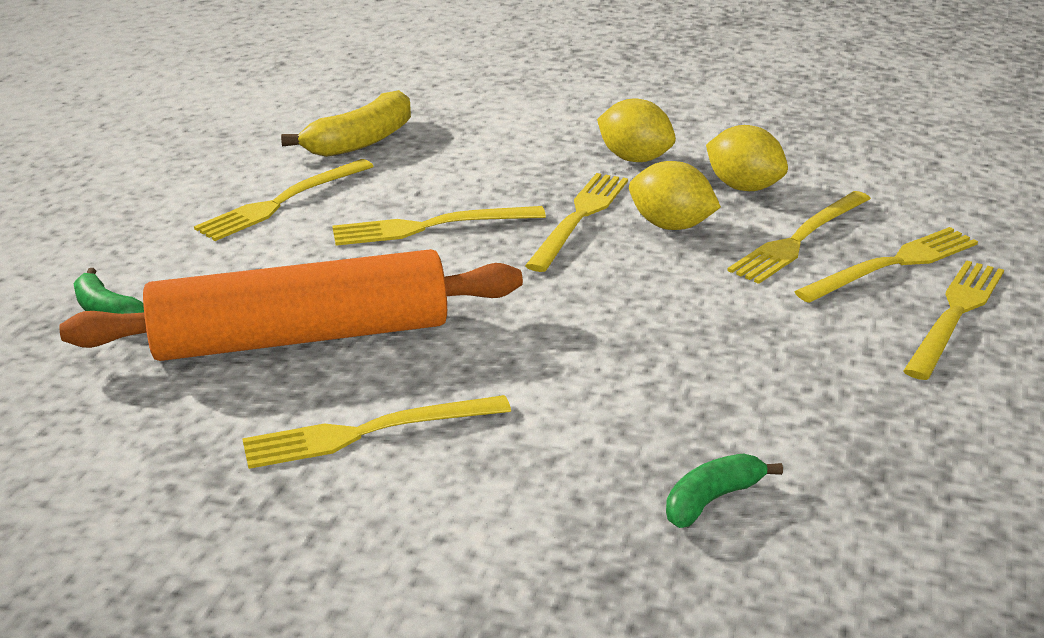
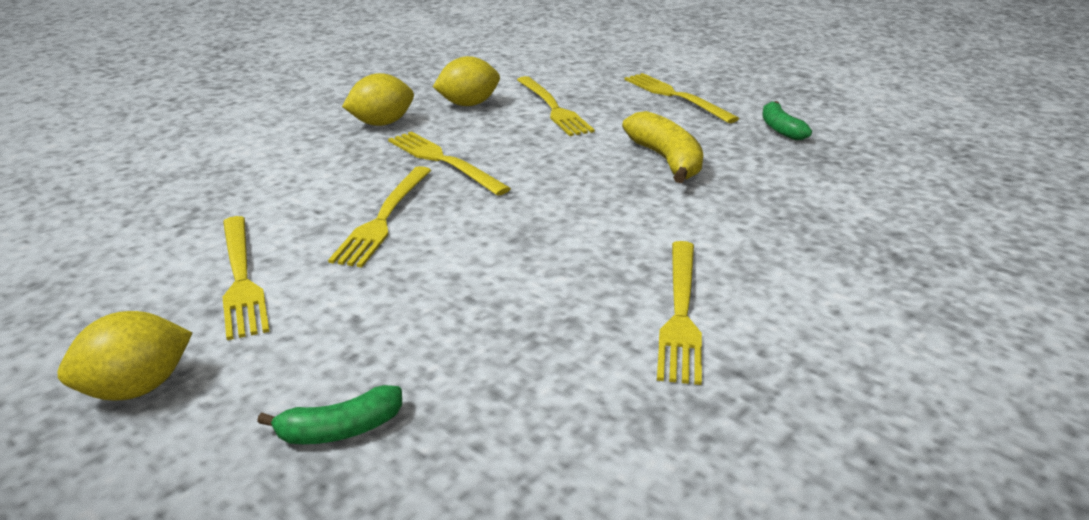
camera: 65 degrees left, 0 degrees up
(301, 336) = (505, 316): orange rolling pin -> none
(361, 141) = (180, 215): yellow banana -> yellow banana (666, 160)
(671, 226) = (492, 136): yellow lemon -> yellow lemon (137, 388)
(712, 500) = (828, 207): green banana -> green banana (781, 129)
(893, 264) = (608, 95): yellow fork -> none

